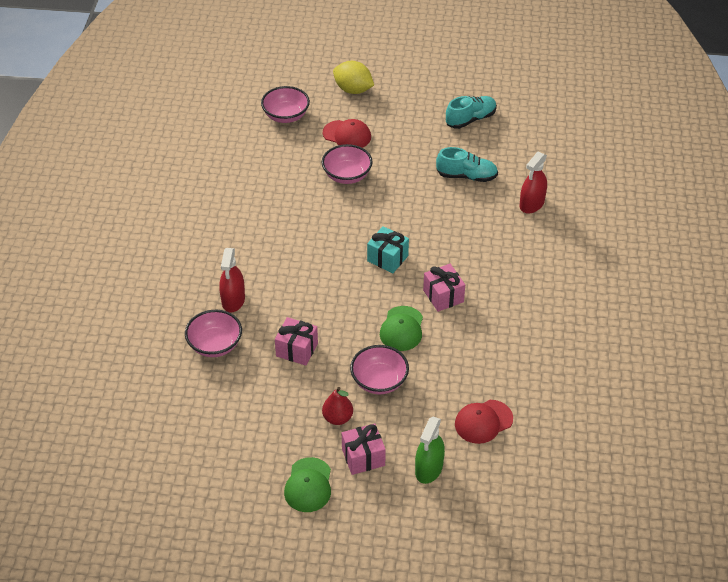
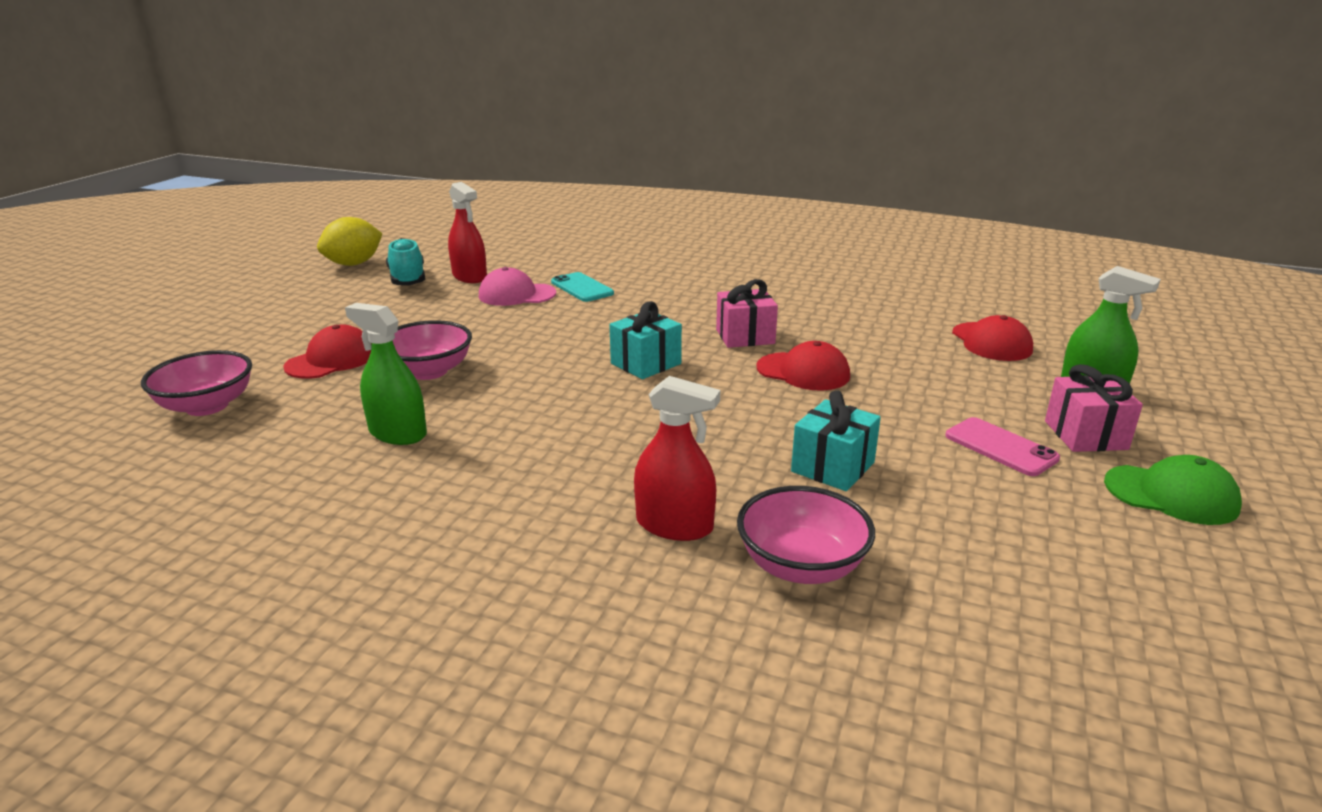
camera: 75 degrees left, 20 degrees down
(281, 188) = (398, 433): none -> green spray bottle
(297, 350) = (833, 467): pink gift -> turquoise gift
(337, 418) = (1000, 447): red pear -> pink phone
(353, 90) = (230, 342): yellow lemon -> yellow lemon (354, 264)
(379, 381) = (914, 402): pink bowl -> none
(402, 329) = (803, 372): green cap -> red cap
(466, 176) = (517, 294): turquoise shoe -> pink cap
(491, 203) = (582, 288): none -> turquoise phone
(532, 204) = (602, 269): red spray bottle -> red spray bottle (469, 276)

